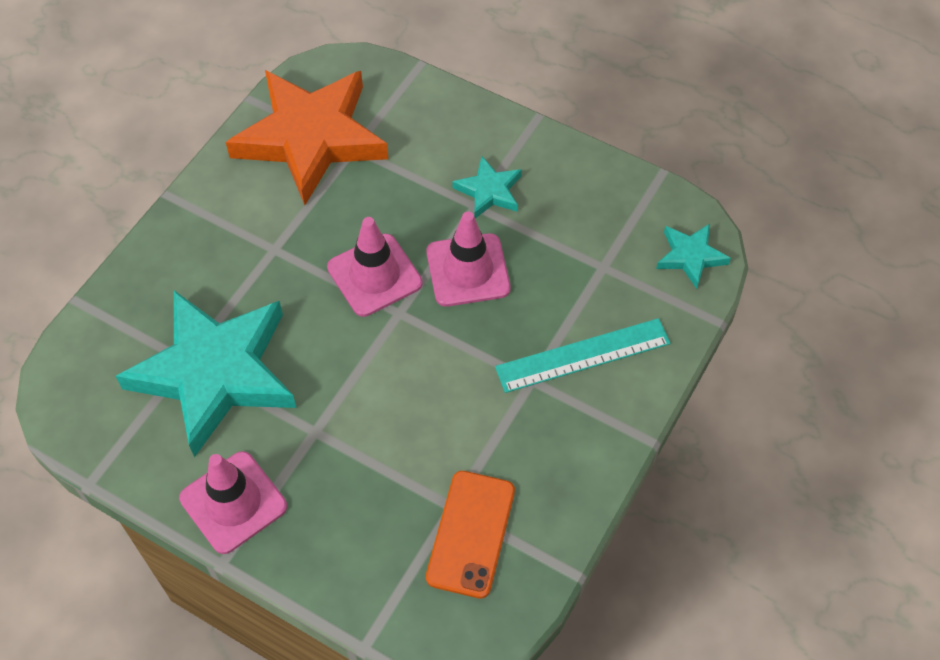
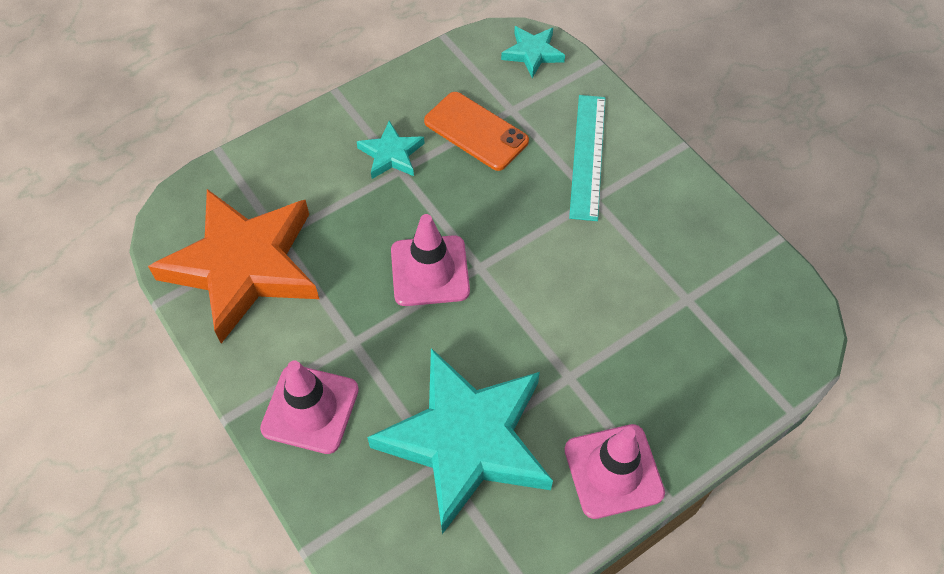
camera: 65 degrees left, 0 degrees up
(468, 270) = (464, 200): pink traffic cone -> pink traffic cone (310, 409)
(471, 534) = (718, 295): orange phone -> orange phone (476, 131)

